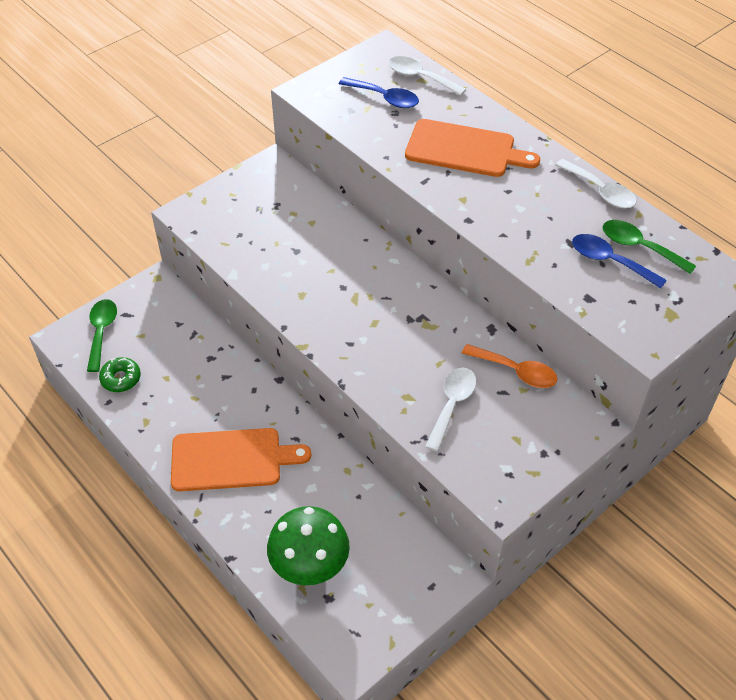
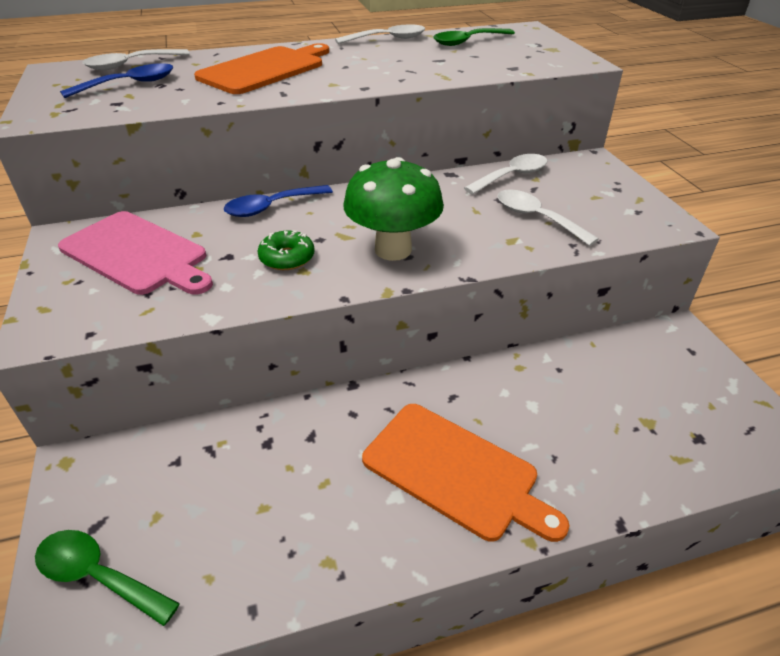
camera: 65 degrees left, 10 degrees down
(121, 378) = (219, 574): green donut -> green donut (287, 258)
(231, 460) = (455, 472): orange cutting board -> orange cutting board turned 105 degrees clockwise
(273, 208) = (137, 254): none -> pink cutting board
(310, 567) = (651, 442): green mushroom -> green mushroom (393, 250)
(516, 371) = (512, 176): orange spoon -> white spoon
(609, 261) = (475, 53): blue spoon -> blue spoon (271, 207)

